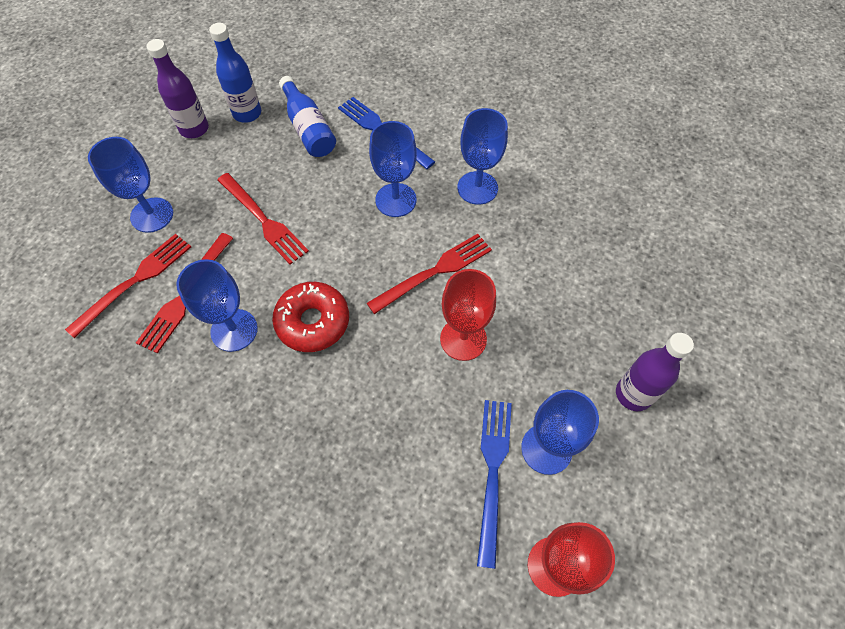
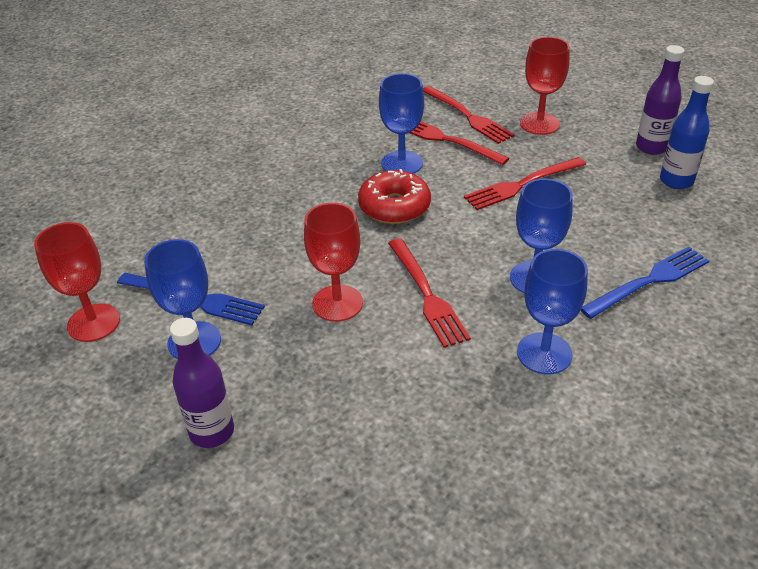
camera: 105 degrees right, 20 degrees down
(152, 215) = (539, 124): blue goblet -> red goblet
(308, 128) = (653, 222): blue bottle -> none

